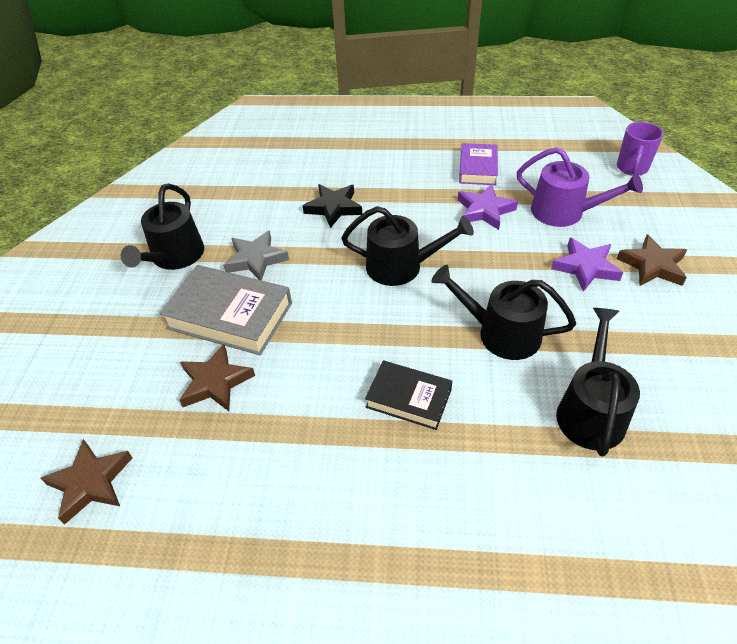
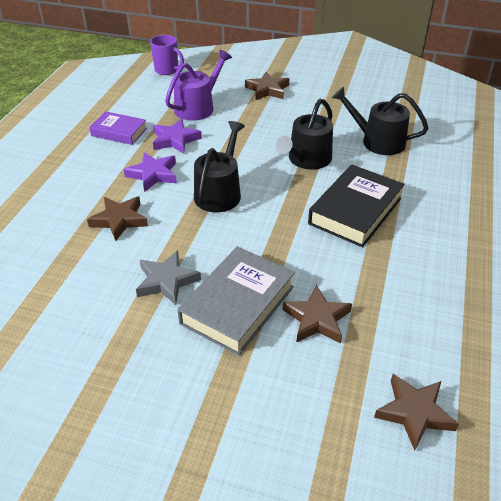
camera: 80 degrees left, 5 degrees down
(175, 256) = (129, 347): black watering can -> none
(334, 208) = (119, 220): black star -> brown star
(408, 398) = (355, 211): black book -> black book, size x1.62
(585, 267) = (258, 113): purple star -> purple star (153, 174)

